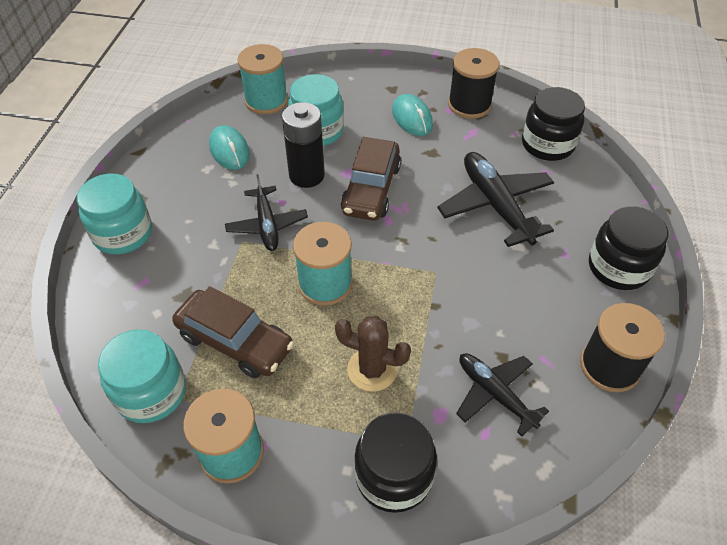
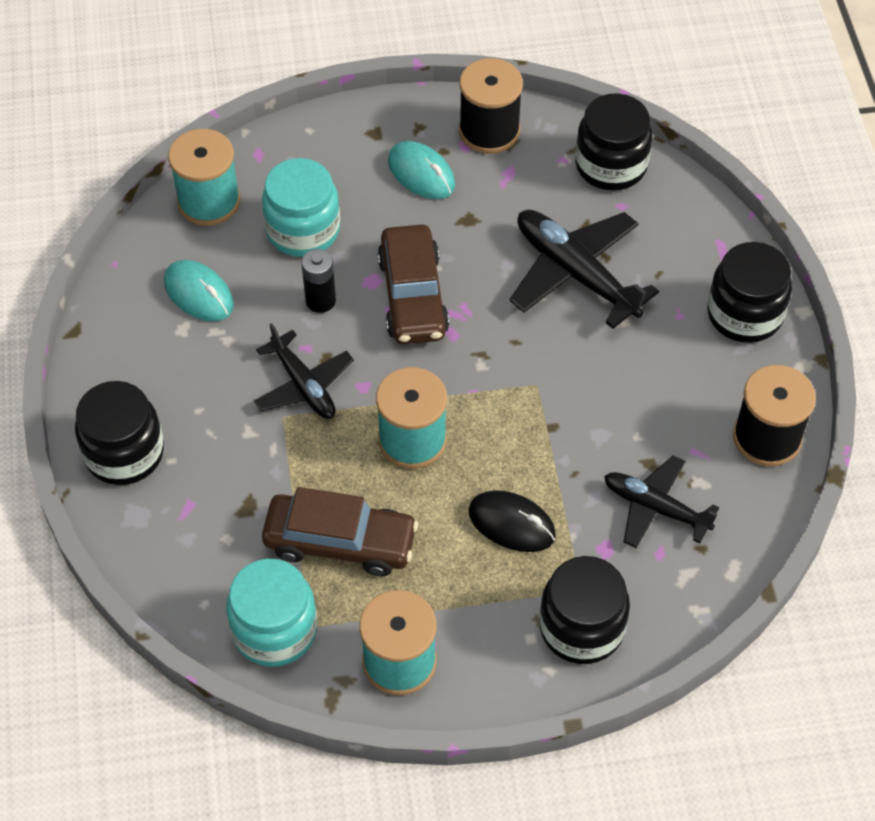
camera: 20 degrees left, 5 degrees up
(123, 234) = (124, 453): turquoise jar -> black jar
(306, 175) = (320, 301): black battery -> black battery, size x0.62
(372, 369) = (511, 524): brown cactus -> black mouse

